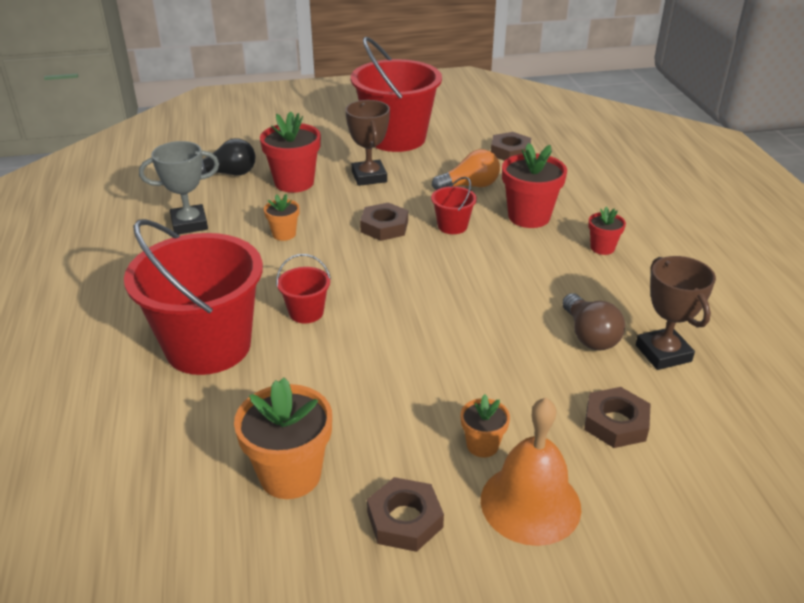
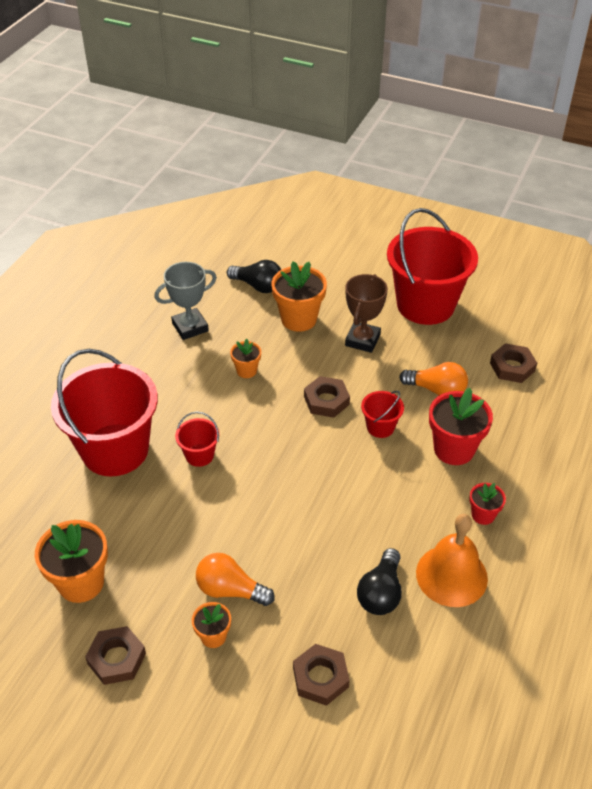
camera: 35 degrees right, 10 degrees up
(189, 224) = (190, 327): grey trophy -> grey trophy turned 45 degrees counterclockwise
(294, 183) = (299, 319): red flower pot -> orange flower pot
(456, 400) = (230, 590): none -> orange light bulb
(530, 503) = (201, 699): orange bell -> orange bell (451, 575)
(589, 336) = (381, 593): brown light bulb -> black light bulb
(663, 353) = (421, 643): brown trophy -> none

